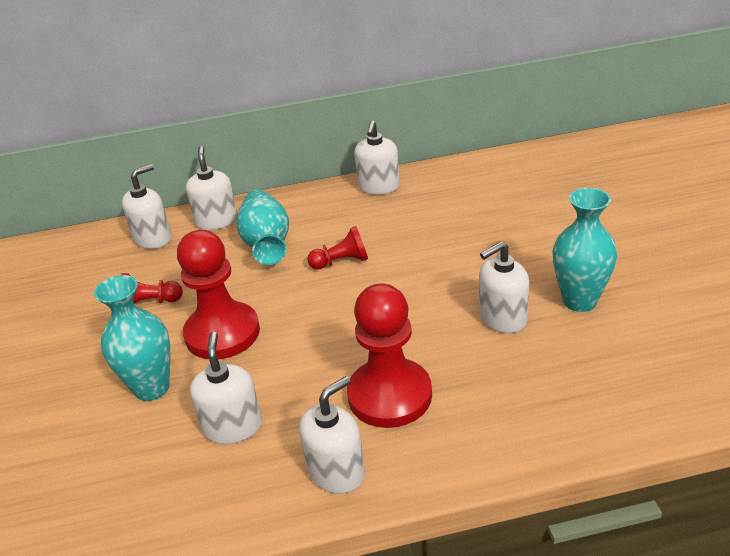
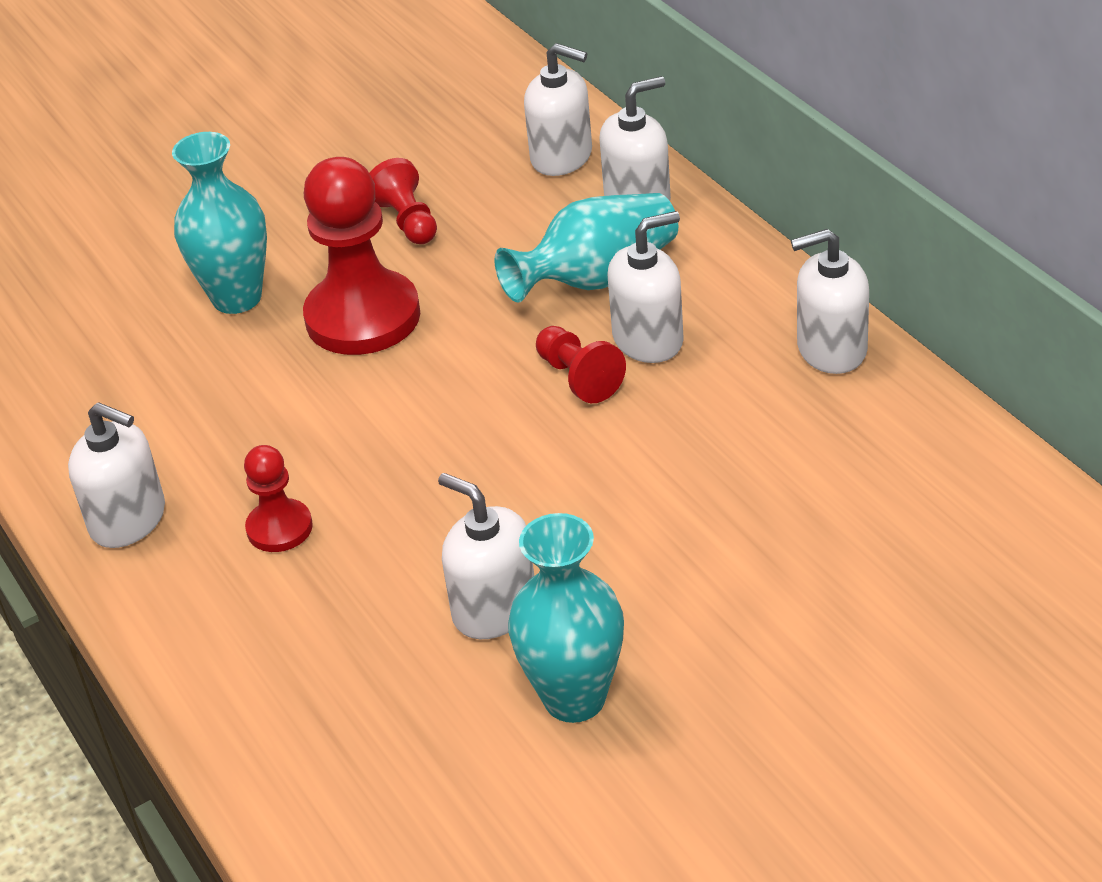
camera: 70 degrees right, 5 degrees up
(233, 426) = (185, 398): white soap dispenser -> white soap dispenser (648, 339)
(390, 395) = (279, 528): red pawn -> red pawn, size x0.51

